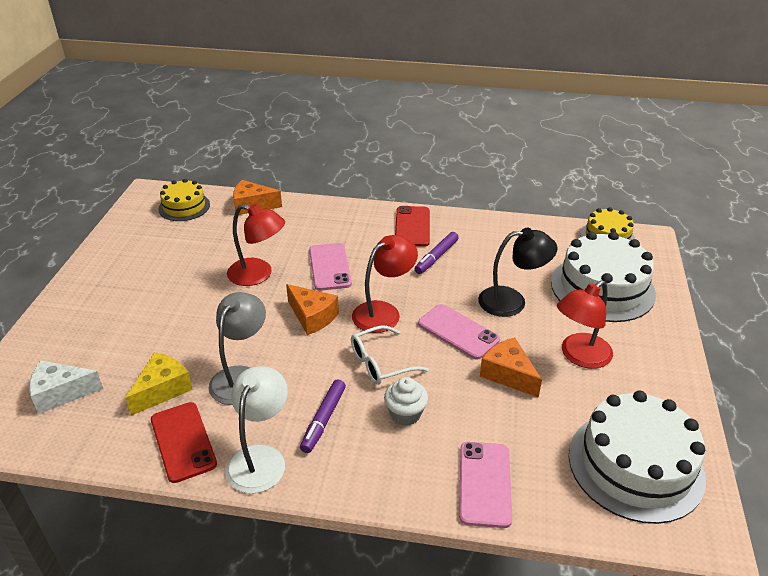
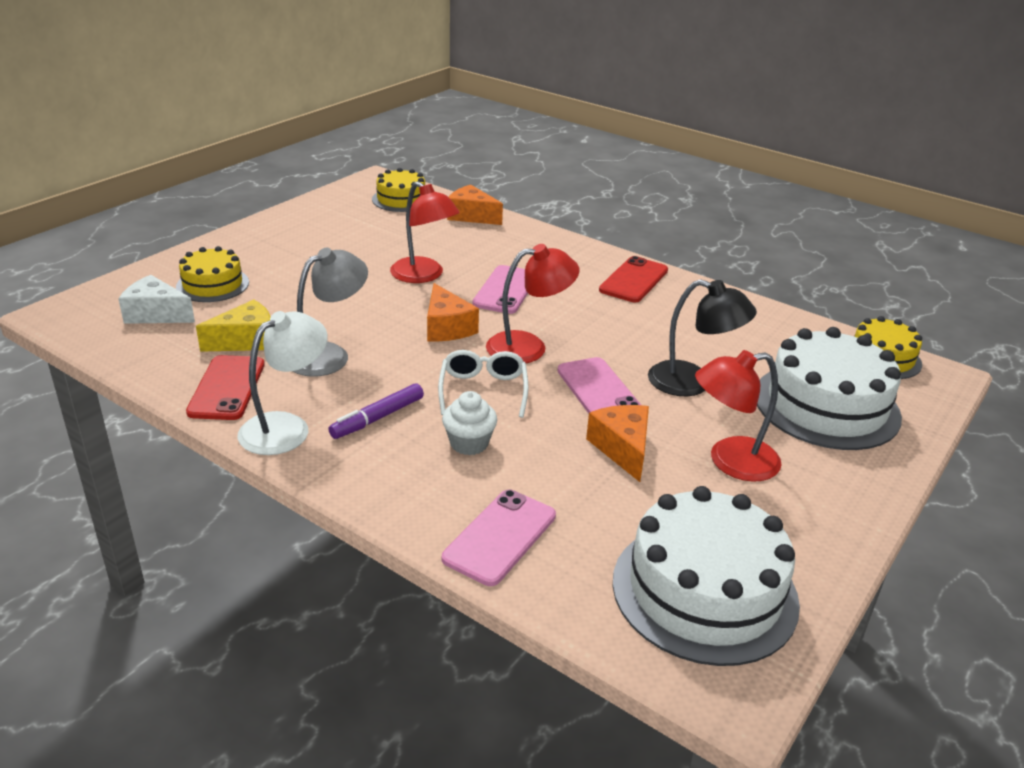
camera: 25 degrees right, 5 degrees down
(88, 345) = (212, 284): none -> yellow cake
(380, 363) = (483, 390): white glasses -> white glasses turned 90 degrees clockwise
(436, 257) = (637, 315): purple marker -> none

